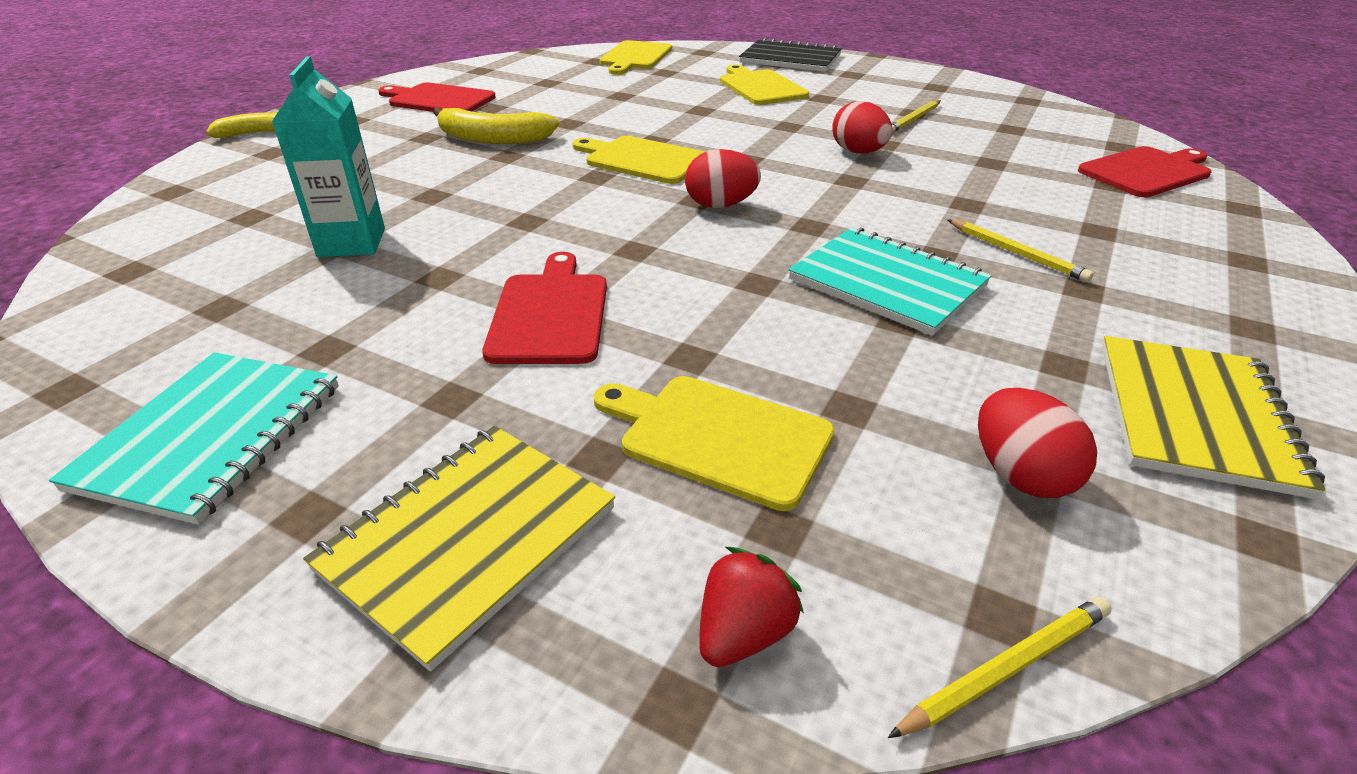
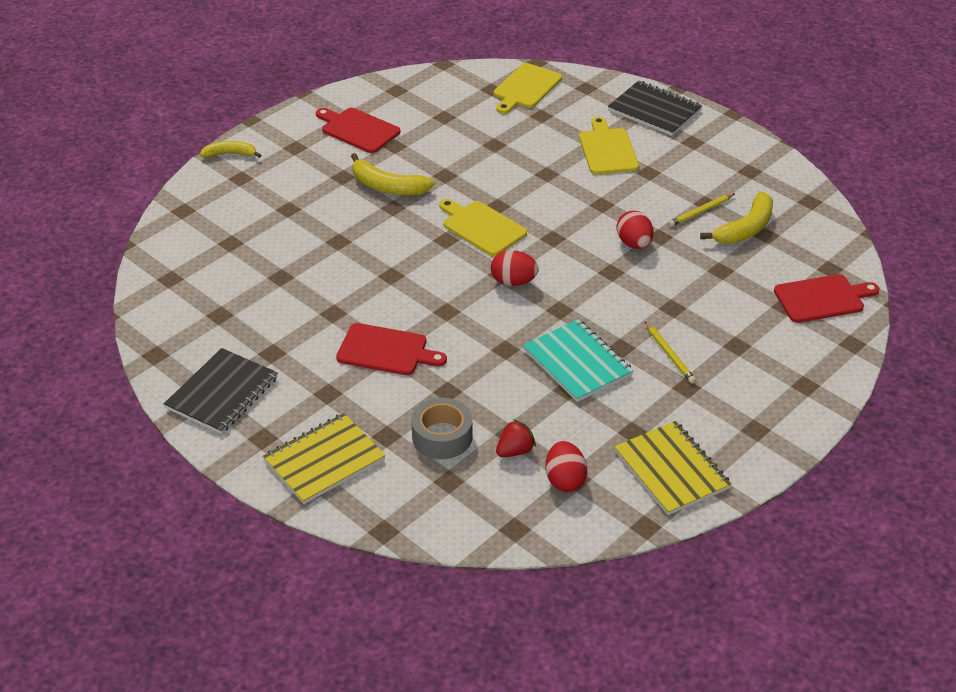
camera: 15 degrees right, 5 degrees up
(211, 436) = (222, 393): turquoise notebook -> black notebook
(352, 243) = (288, 277): turquoise carton -> none
(550, 314) = (386, 351): red cutting board -> red cutting board turned 90 degrees clockwise
(718, 437) = (442, 436): yellow cutting board -> grey tape
(743, 633) = (416, 515): red strawberry -> red strawberry (515, 451)
(981, 126) = (745, 228): none -> yellow banana
(1006, 669) = (503, 545): yellow pencil -> none
(1195, 416) = (671, 470): yellow notebook -> yellow notebook turned 60 degrees counterclockwise

